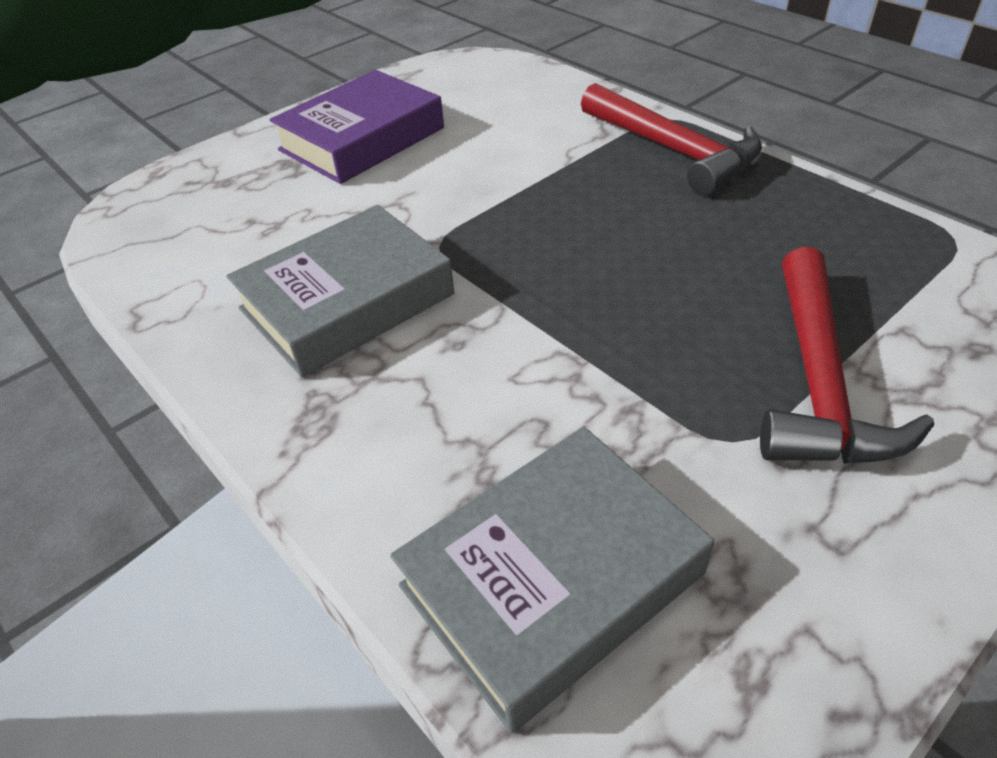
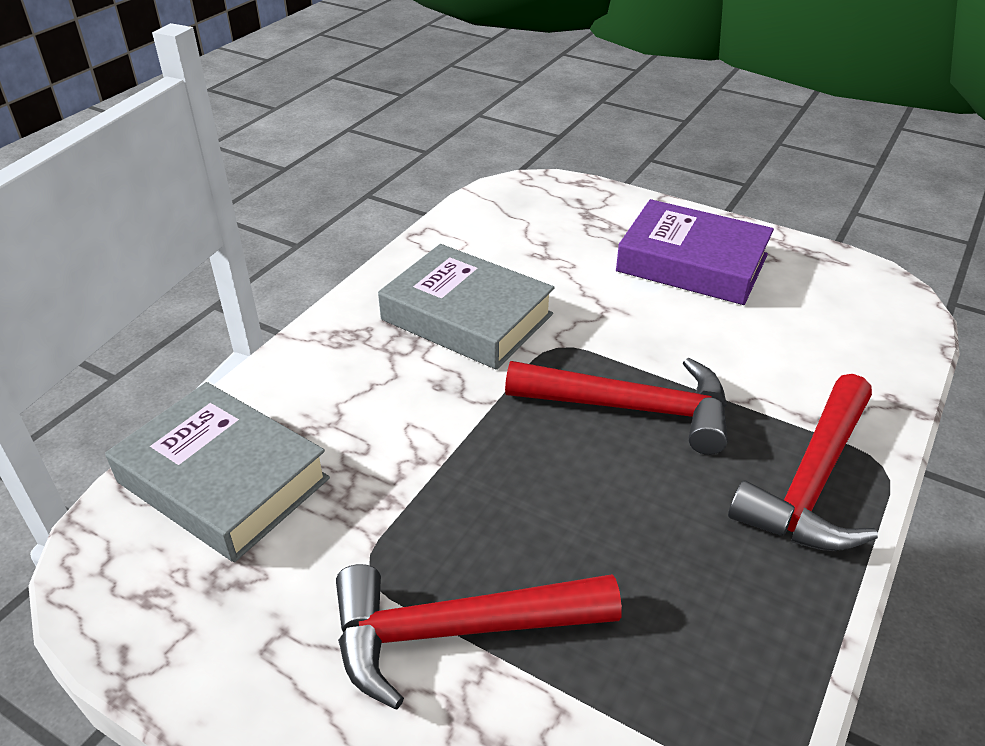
camera: 70 degrees right, 5 degrees down
(554, 218) = (632, 408): none -> red hammer

